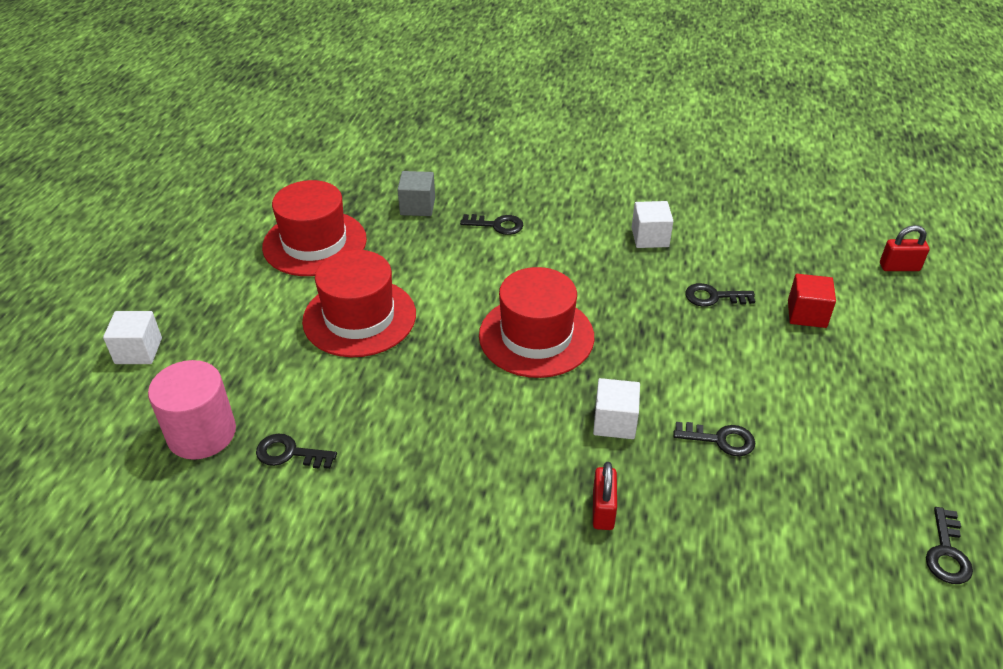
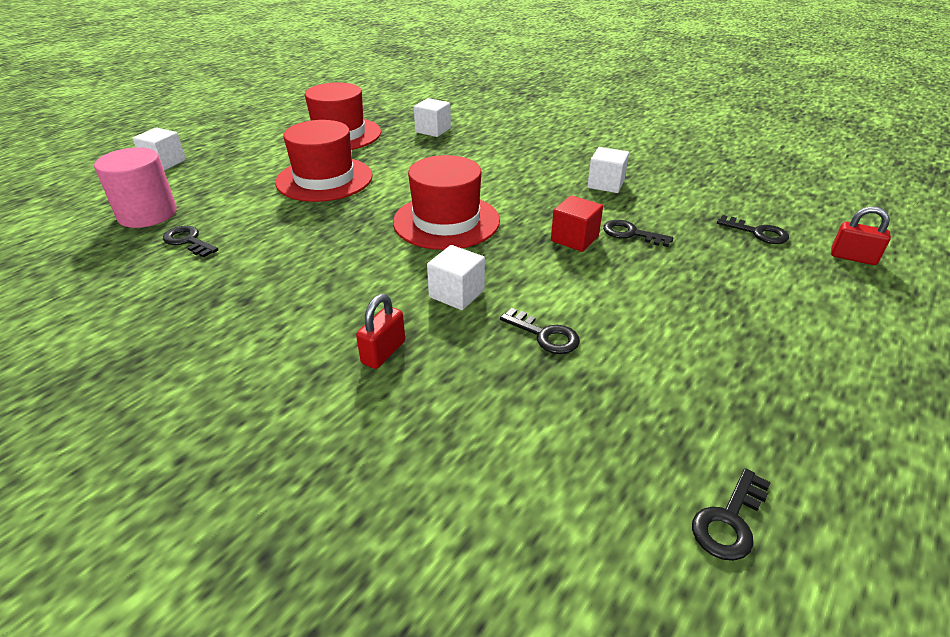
camera: 25 degrees right, 5 degrees down
(417, 206) = (433, 130): grey cube -> white cube
(497, 225) = (482, 151): black key -> black key (757, 232)
(806, 314) = (718, 267): red cube -> red cube (574, 239)

